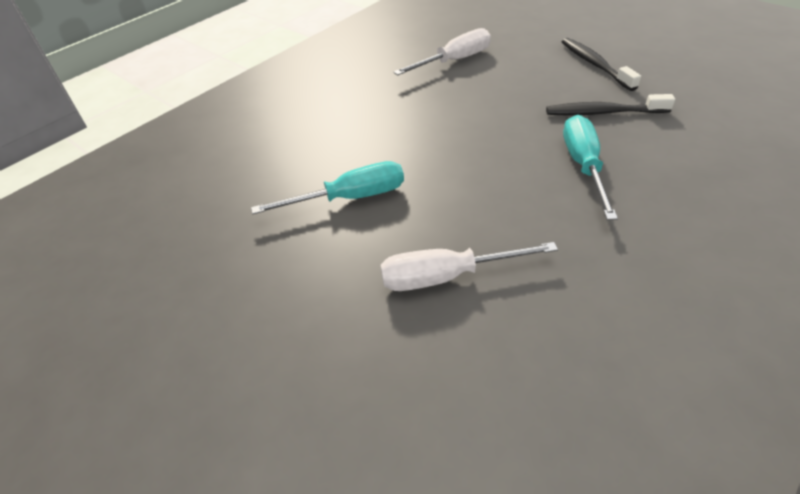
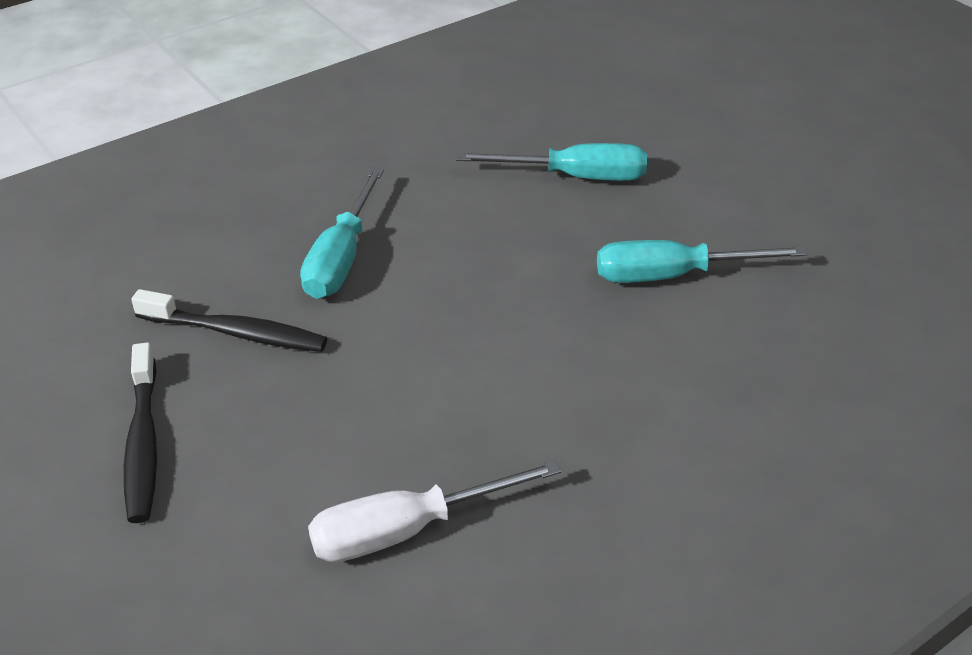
camera: 170 degrees left, 5 degrees down
(447, 276) = (574, 177): white screwdriver -> turquoise screwdriver

